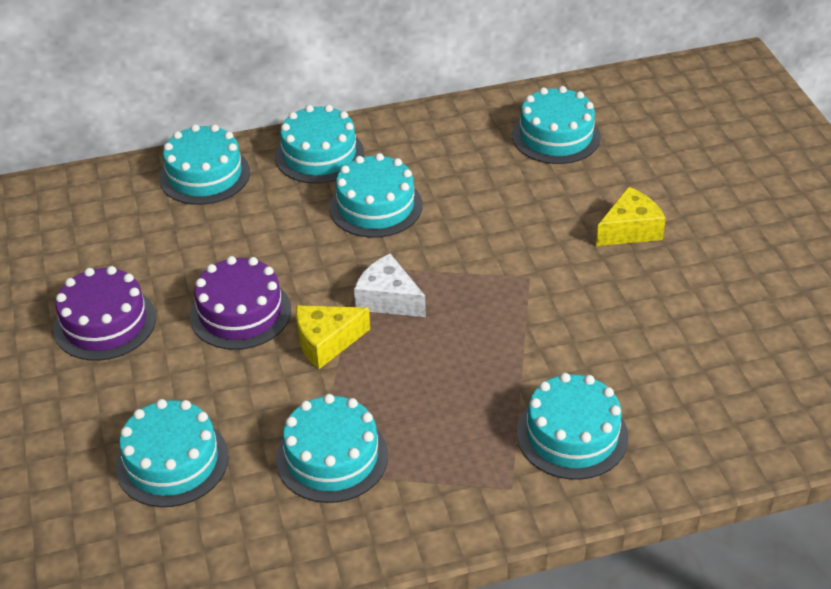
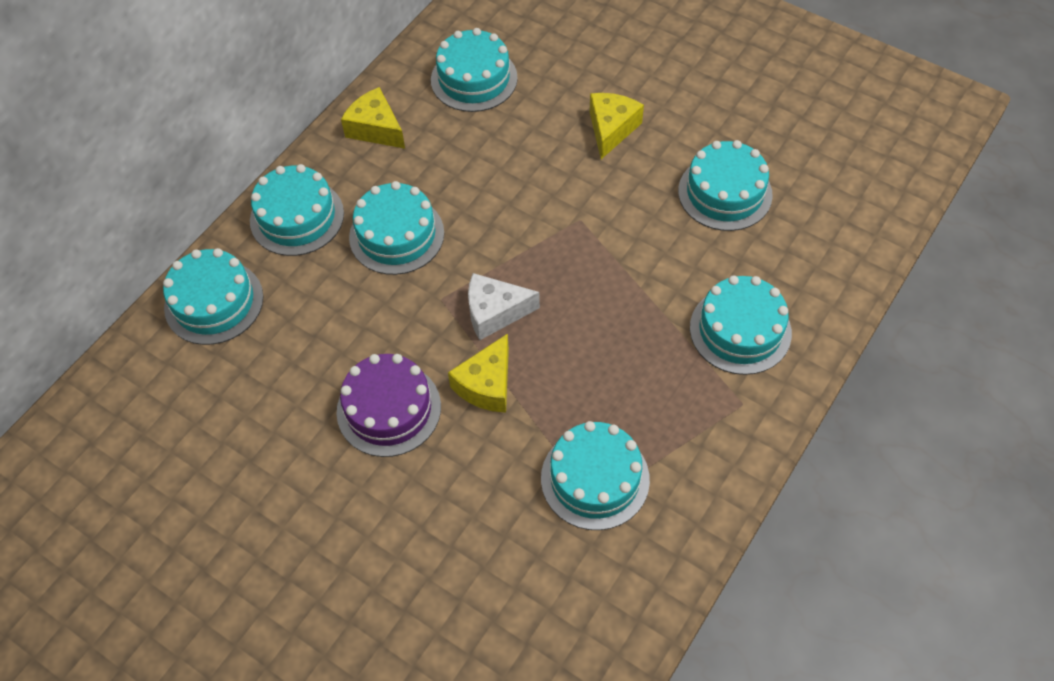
camera: 40 degrees left, 15 degrees up
(105, 323) = (281, 503): purple cake -> none
(172, 461) = (477, 580): turquoise cake -> turquoise cake (725, 193)
(441, 129) = (375, 129): none -> yellow cheese

